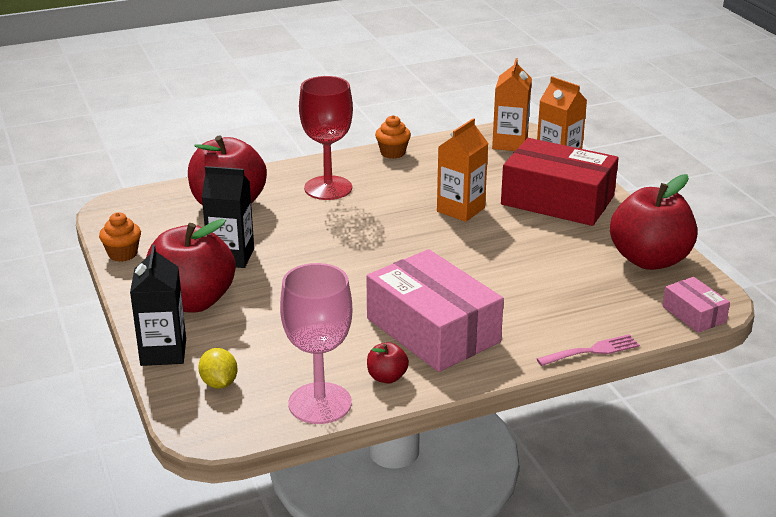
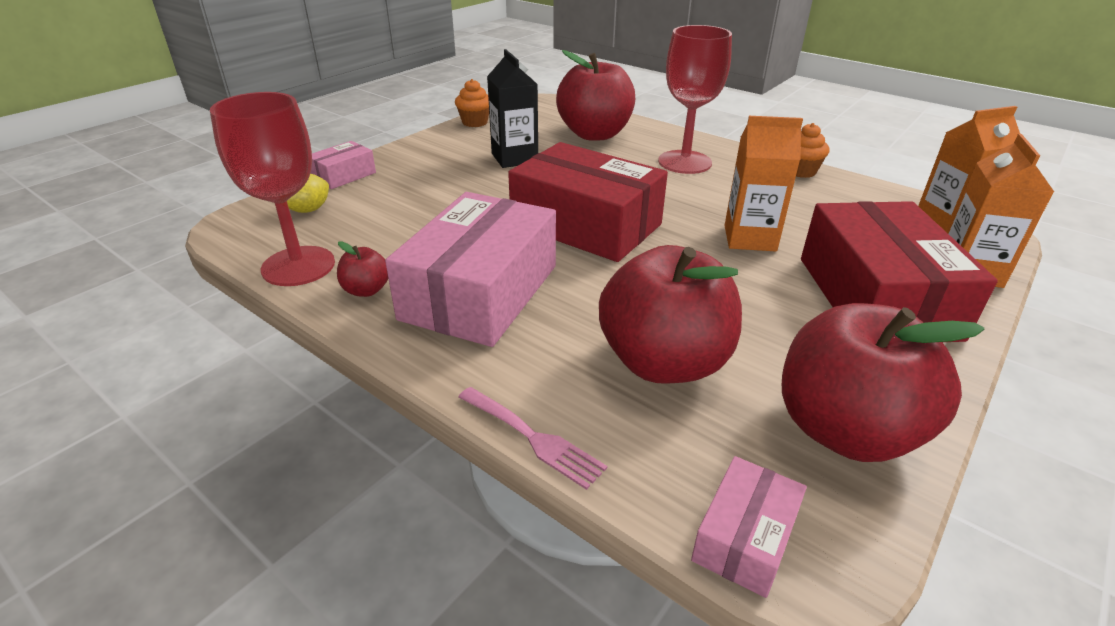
camera: 60 degrees right, 5 degrees up
(163, 352) = (343, 175): black carton -> pink box
(192, 301) = (429, 164): red apple -> red apple (664, 362)
(320, 403) = (298, 266): pink goblet -> red goblet
(382, 261) = (586, 224): none -> red box

